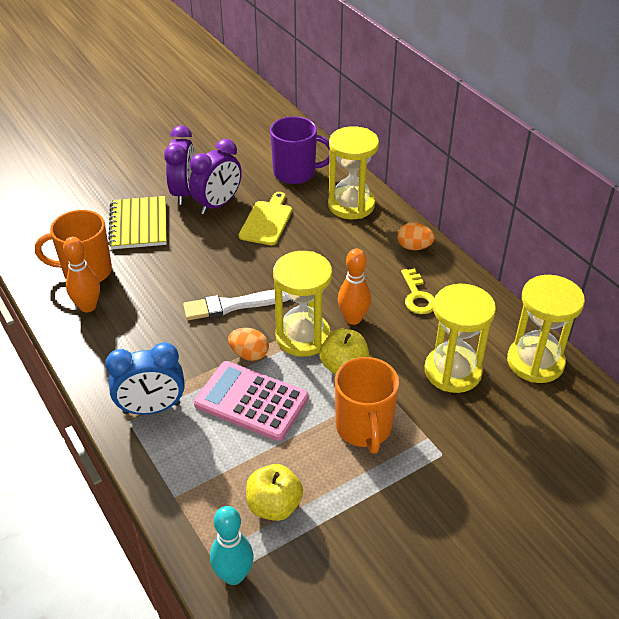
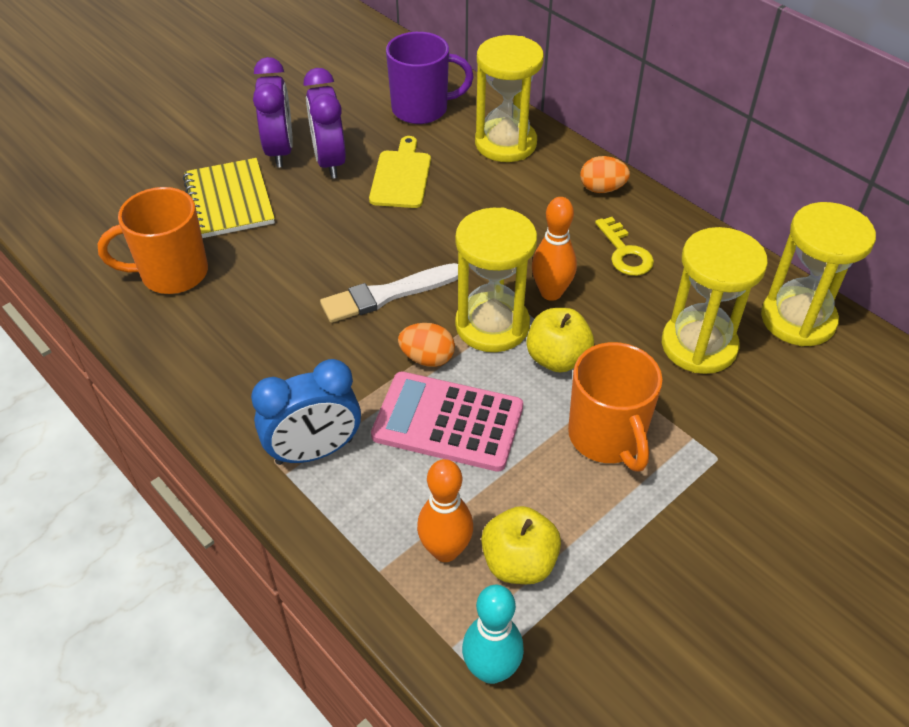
camera: 10 degrees left, 5 degrees up
(88, 307) = (187, 321): orange bowling pin -> orange bowling pin (445, 550)
(218, 204) = (330, 162): purple clock -> purple clock turned 135 degrees clockwise

